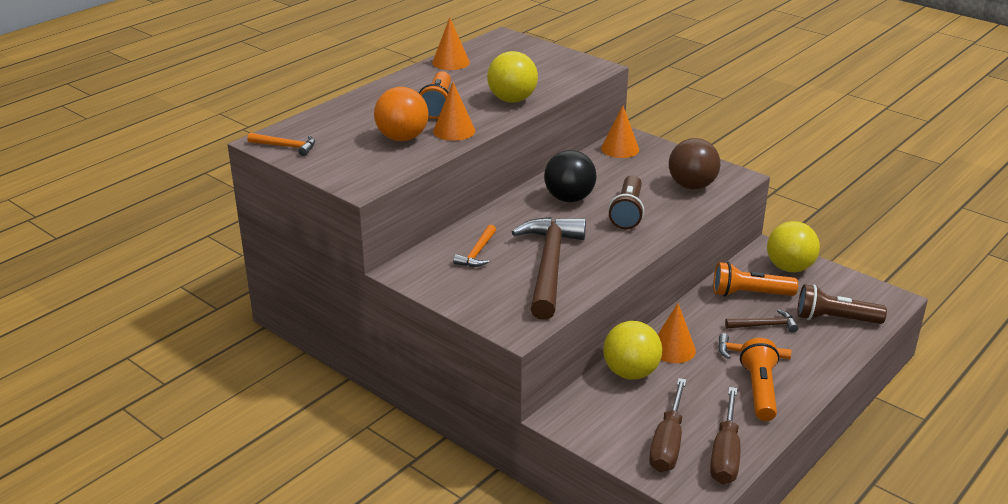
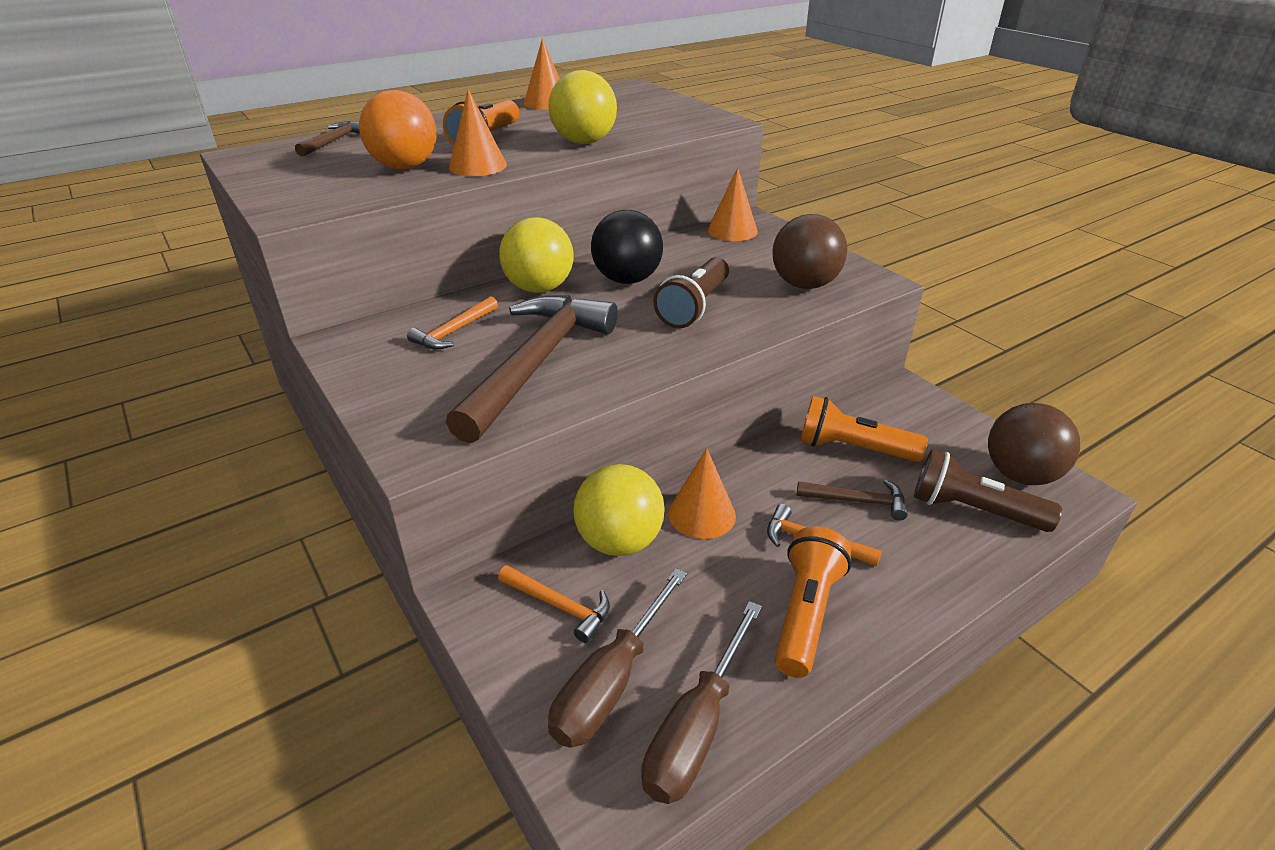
camera: 15 degrees right, 5 degrees up
(286, 147) = (257, 162): orange hammer -> orange hammer (559, 606)
(322, 120) = (334, 141): none -> brown hammer
(789, 268) = (927, 419): yellow ball -> yellow ball (539, 288)
(857, 293) = (1020, 475): none -> brown ball

